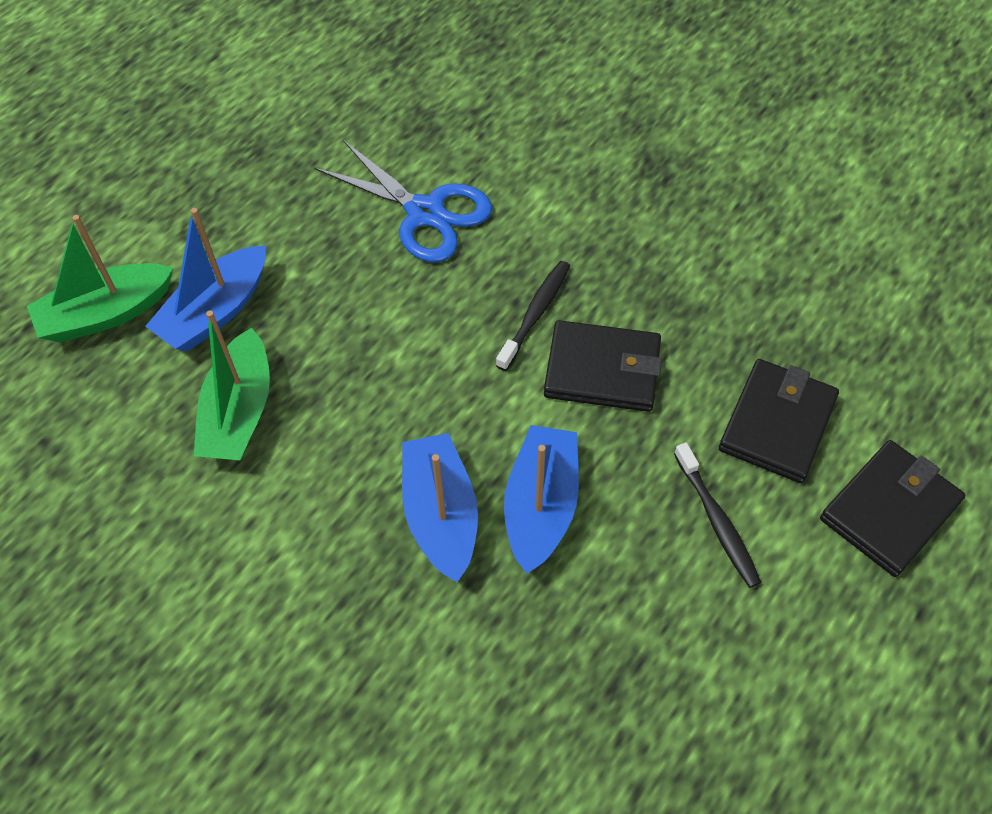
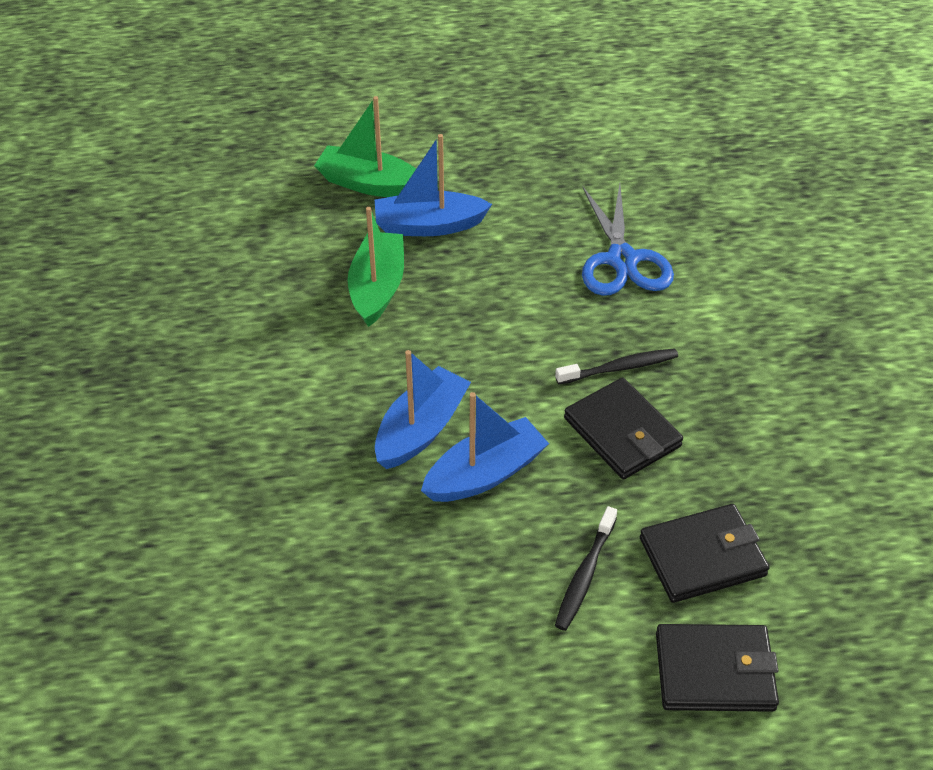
camera: 45 degrees right, 10 degrees down
(239, 412) = (377, 288): green boat -> green boat turned 135 degrees clockwise

